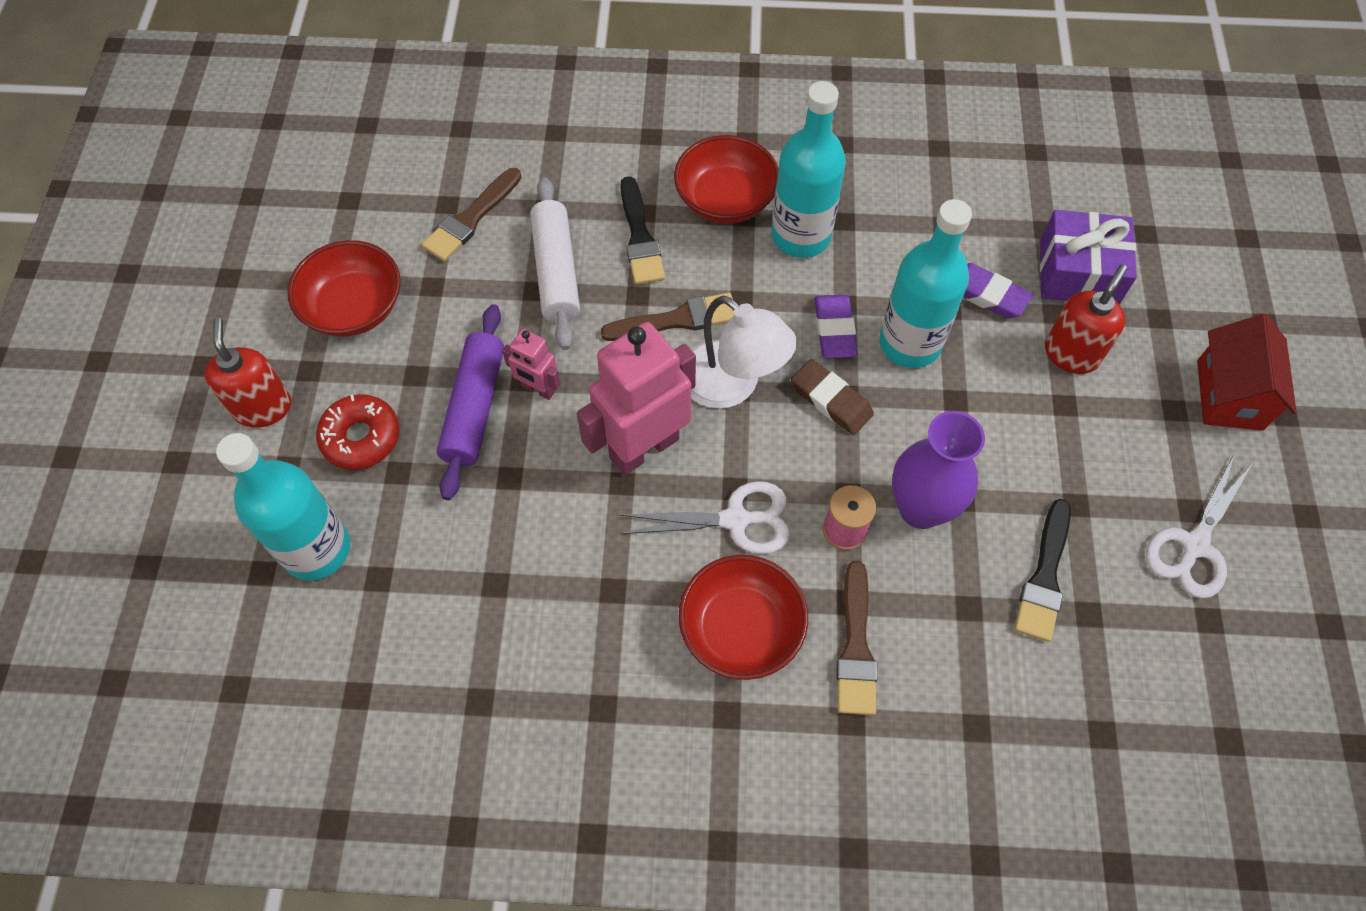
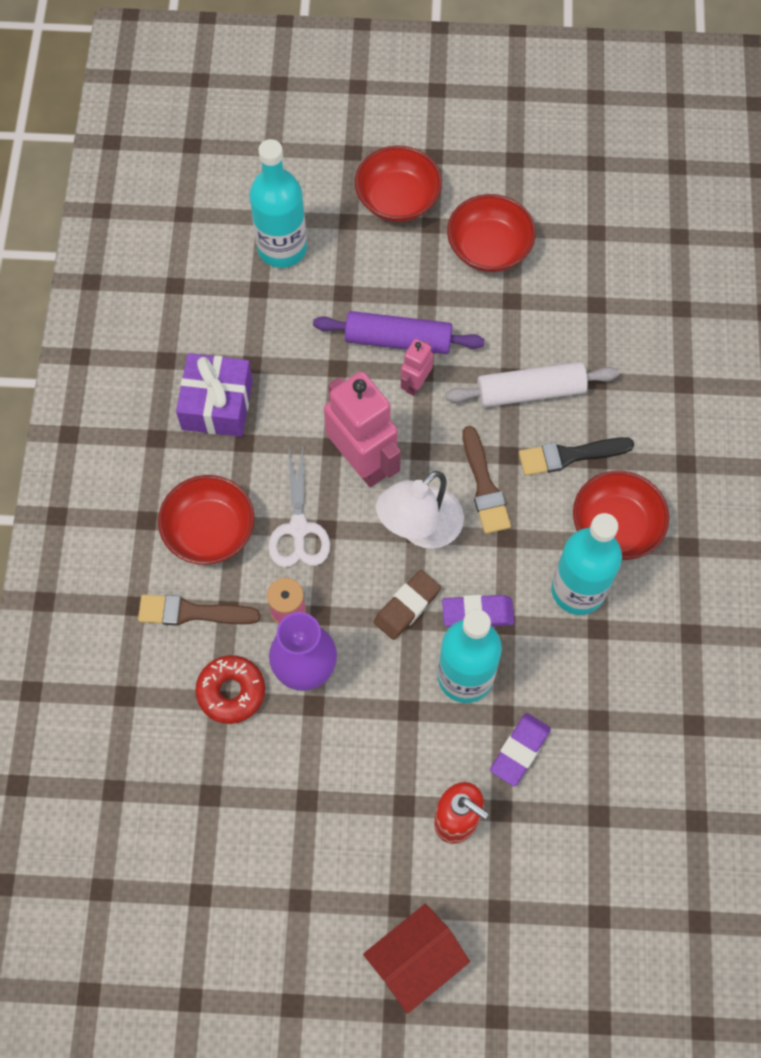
camera: 90 degrees right, 5 degrees up
(263, 407) = (397, 199): red soap dispenser -> red bowl
(361, 437) = (372, 266): red donut -> red donut (231, 692)
(471, 219) = (582, 323): brown brush -> none
(1044, 577) = (243, 763): black brush -> none
(1078, 272) = (548, 840): purple gift -> purple gift (217, 404)
(1194, 545) = (266, 895): white scissors -> none
(1229, 395) = (415, 961): red house -> red house turned 45 degrees counterclockwise

